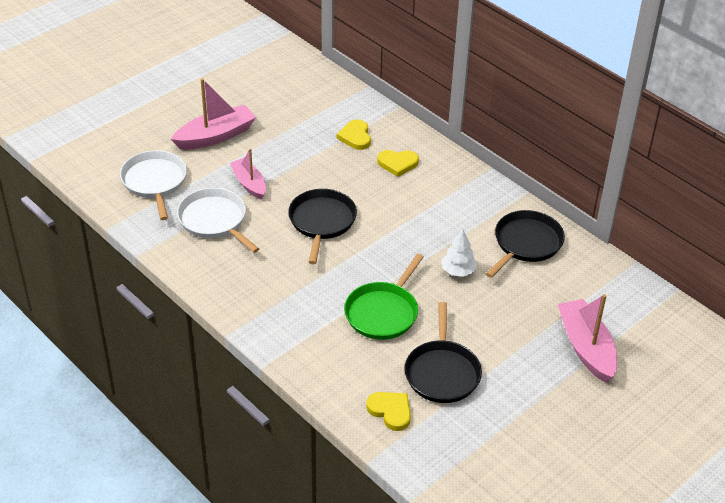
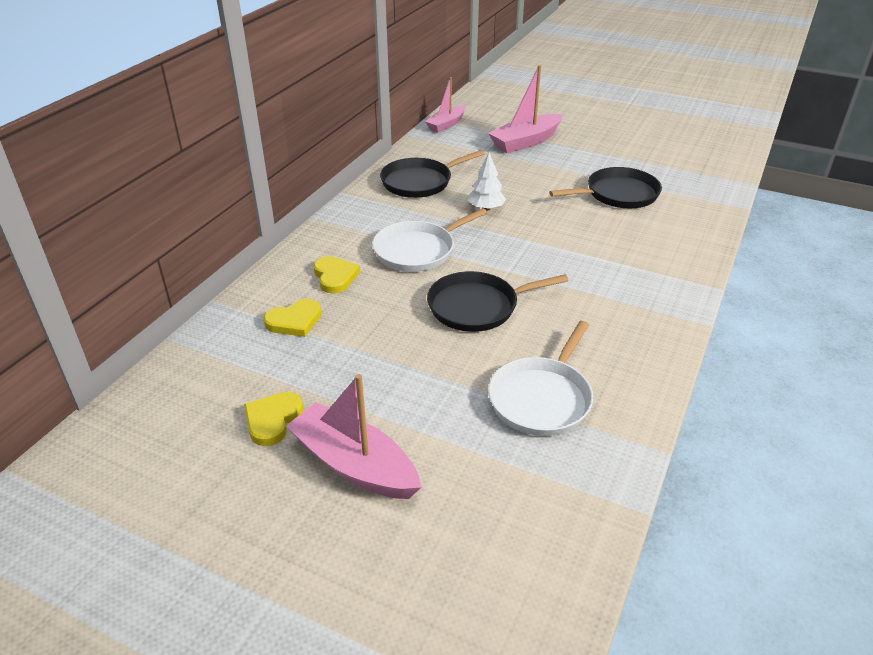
camera: 110 degrees left, 5 degrees down
(155, 182) = (507, 498): white pan -> white pan (418, 250)
(249, 184) = (446, 389): pink boat -> pink boat (446, 124)
(383, 312) = (578, 236): green pan -> none
(390, 411) = (687, 209): yellow heart -> yellow heart (273, 420)
(526, 243) = (420, 182): black pan -> black pan turned 45 degrees counterclockwise

